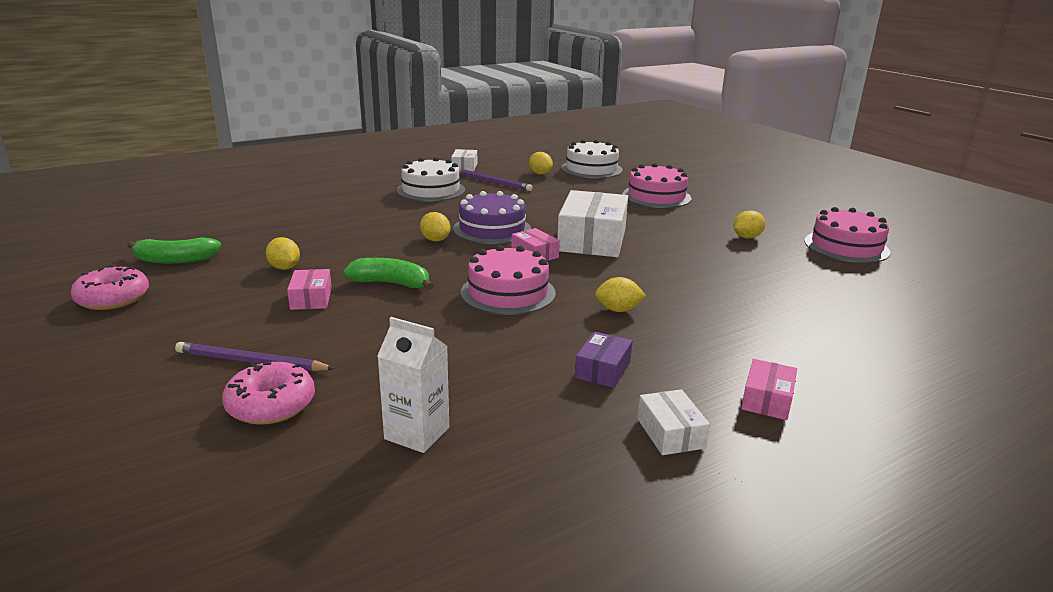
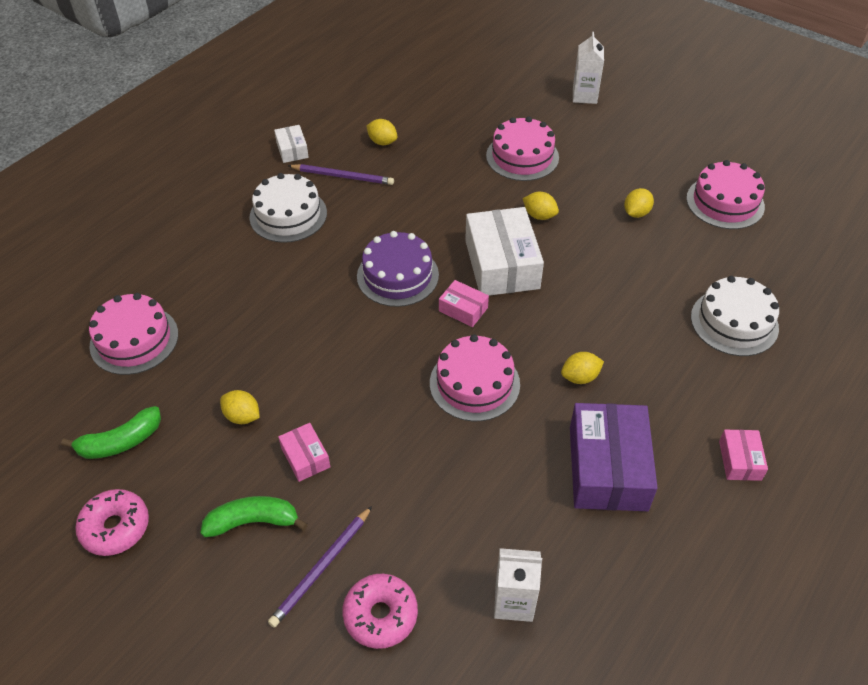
camera: 20 degrees left, 25 degrees up
(248, 219) = (134, 340): none -> pink cake
(251, 362) = (321, 568): purple pencil -> purple pencil turned 45 degrees counterclockwise
(391, 283) = (362, 406): green banana -> green banana (253, 521)
(435, 240) = (355, 315): yellow lemon -> yellow lemon (539, 215)
(591, 169) = (430, 114): white cake -> white cake (734, 322)
(603, 369) = (608, 468): purple box -> purple box, size x2.07
(670, 433) = (690, 527): white box -> none
(737, 180) = (584, 96): none -> white carton

